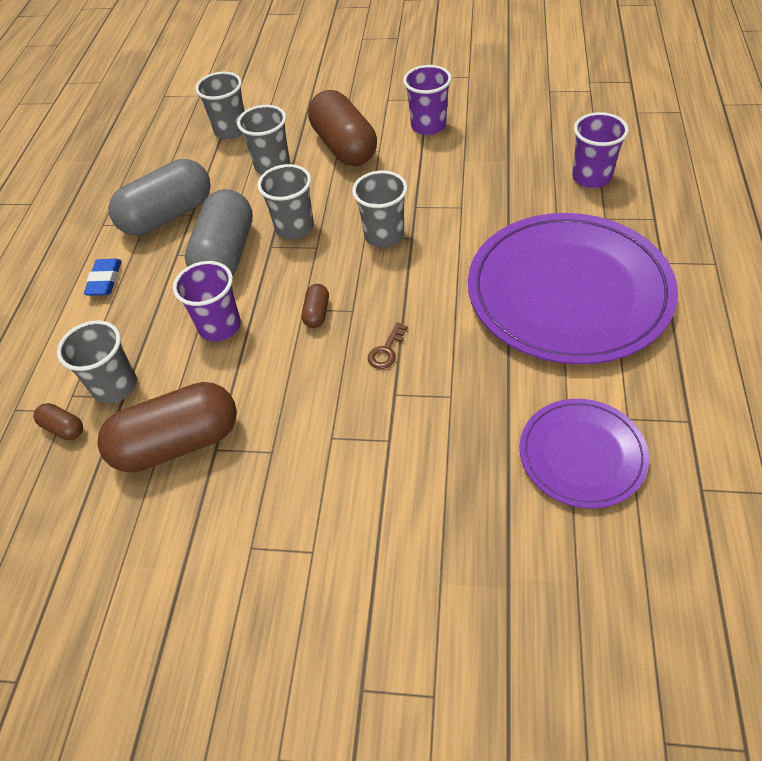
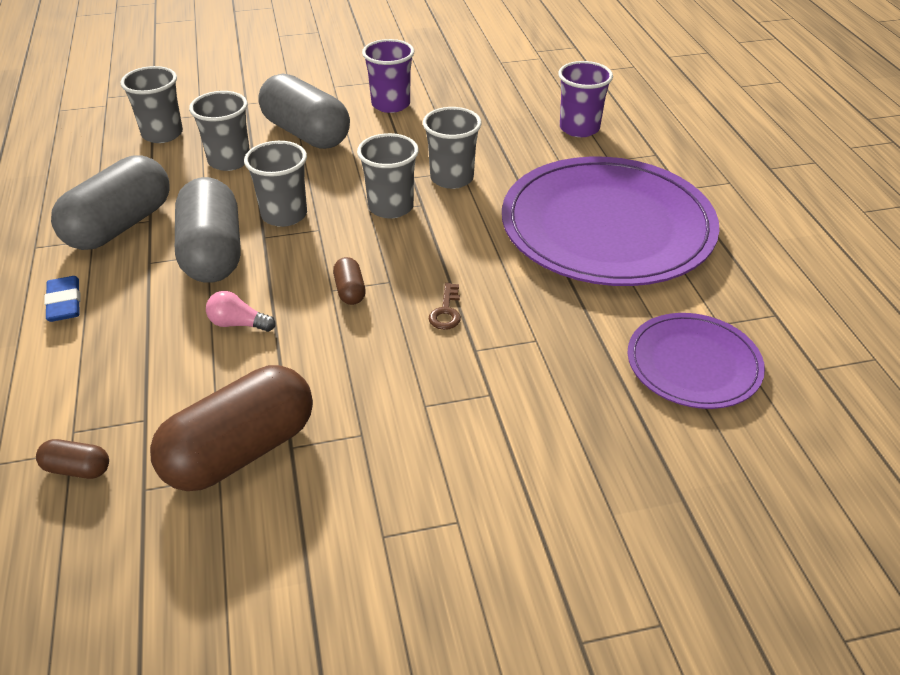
camera: 25 degrees left, 10 degrees down
(115, 386) = (129, 410): grey cup -> grey cup (452, 178)
(220, 326) = (238, 324): purple cup -> pink light bulb
(344, 147) = (306, 133): brown capsule -> grey capsule

